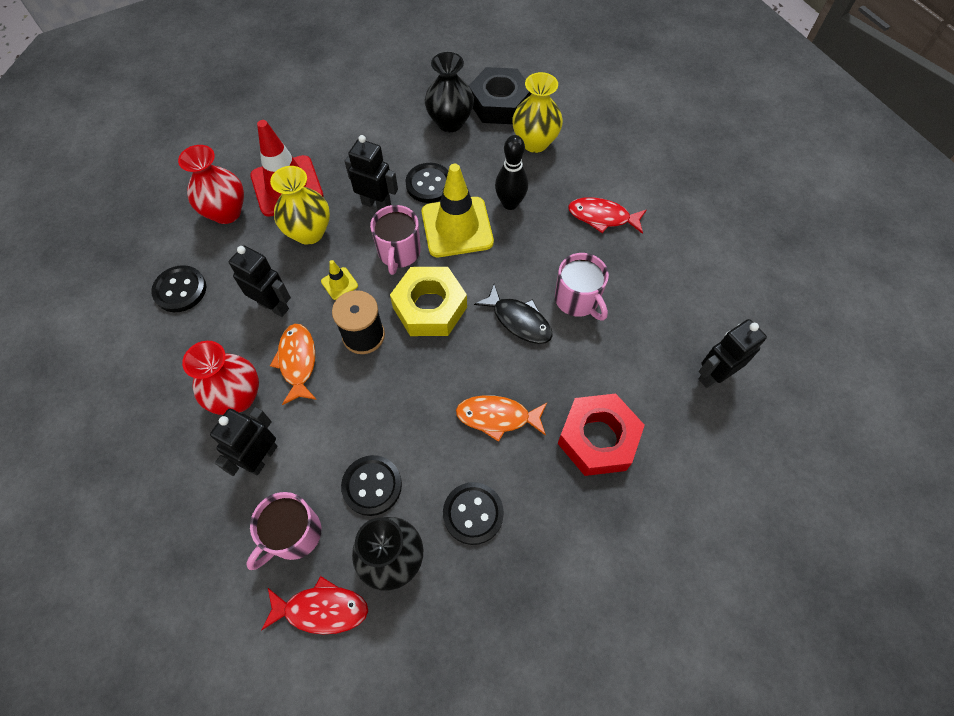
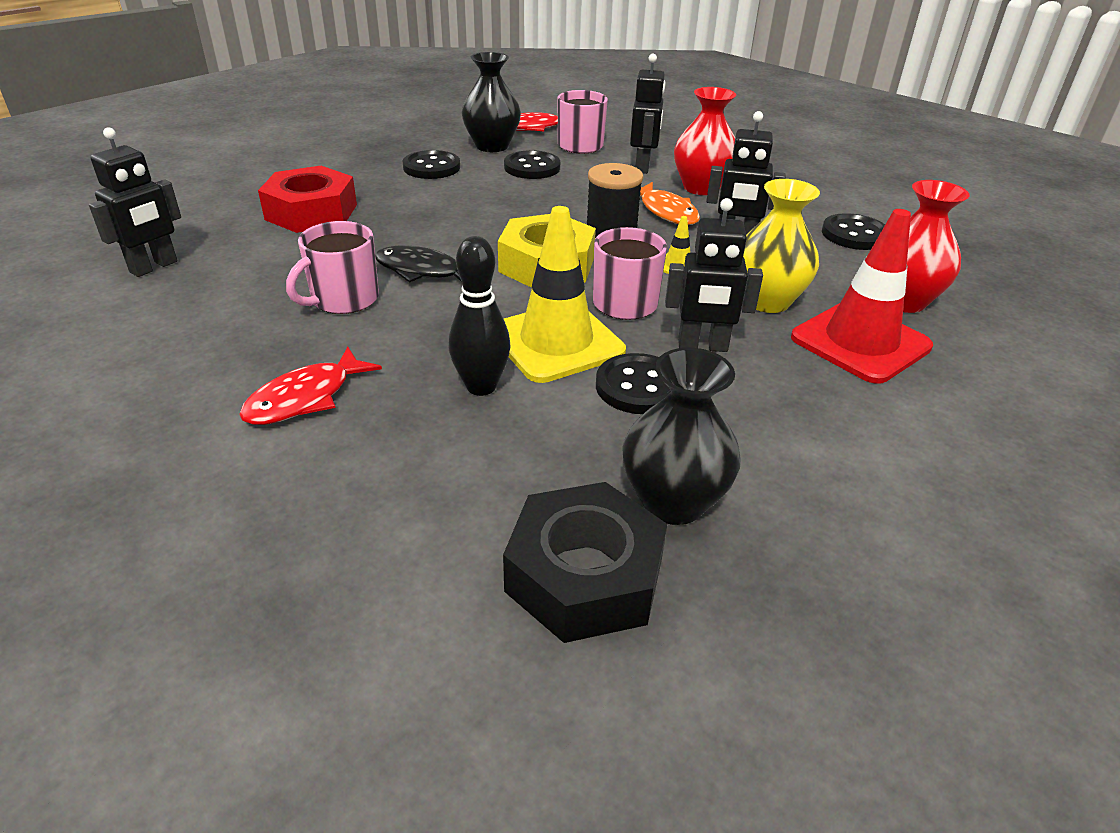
camera: 160 degrees right, 25 degrees down
(497, 417) = (427, 210): orange fish -> none
(535, 142) = (466, 501): yellow vase -> none
(577, 300) = (343, 299): pink mug -> pink mug turned 90 degrees counterclockwise
(602, 217) = (305, 398): red fish -> red fish turned 135 degrees clockwise

